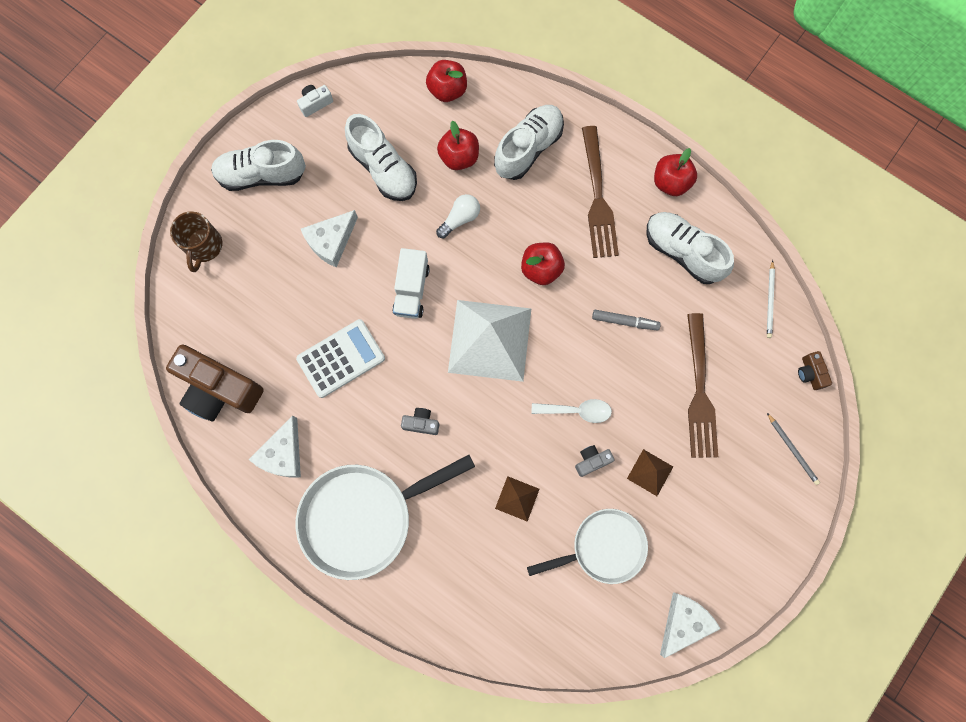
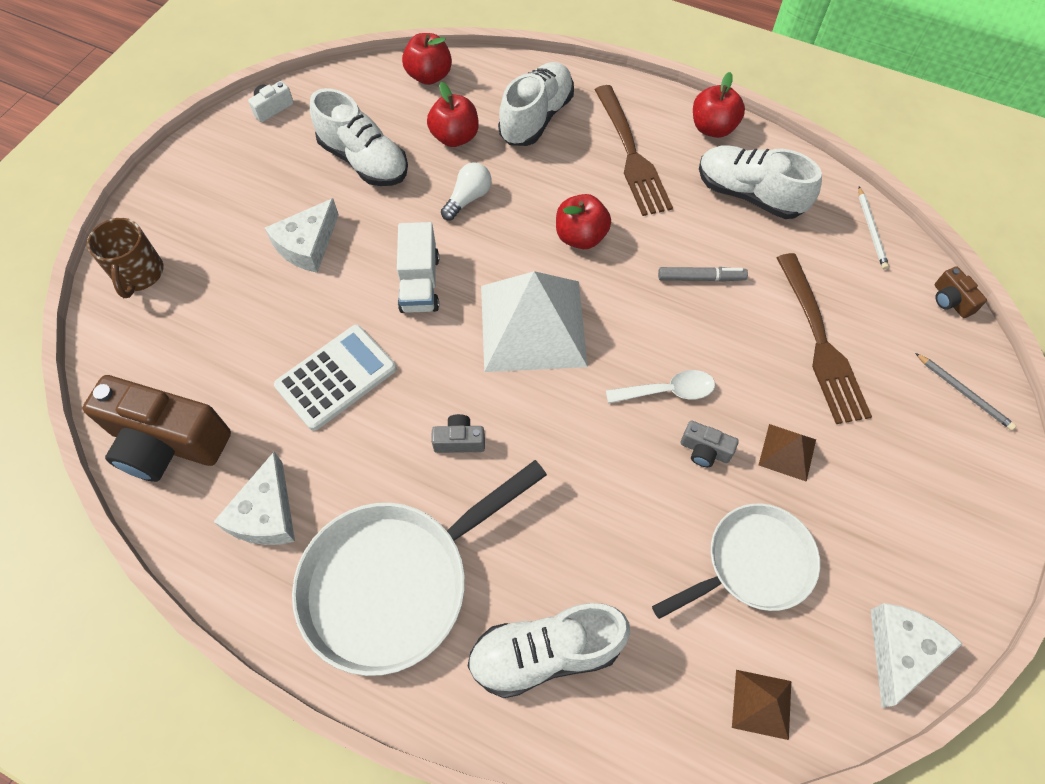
camera: 10 degrees left, 15 degrees down
(262, 175) = (211, 187): white shoe -> white shoe (545, 653)
(517, 498) = (614, 517): brown pyramid -> brown pyramid (762, 704)
(592, 461) = (704, 450): grey camera -> grey camera turned 120 degrees counterclockwise

